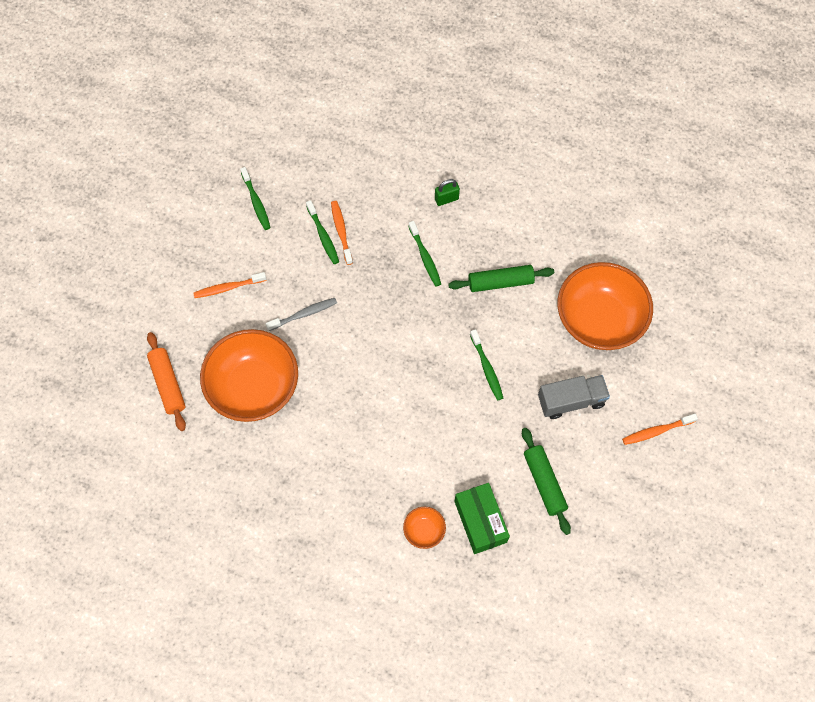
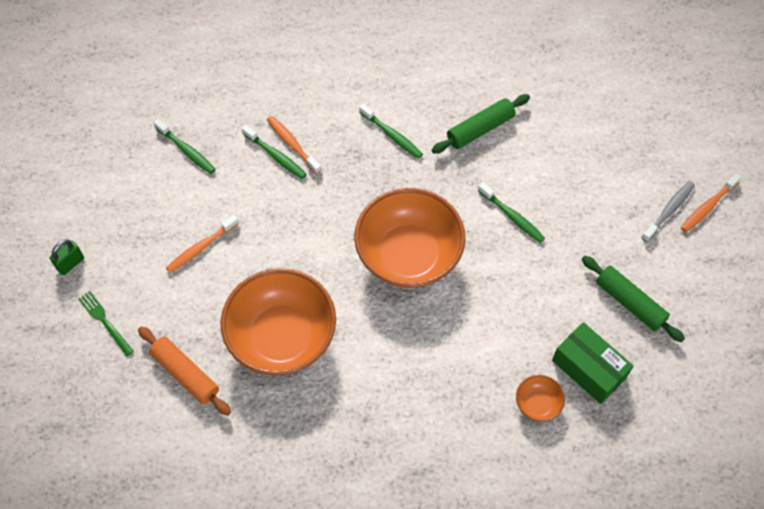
camera: 25 degrees left, 5 degrees down
(129, 316) = (105, 321): none -> green fork
(304, 314) = (296, 241): grey toothbrush -> grey toothbrush (669, 211)
(446, 199) = (383, 71): green padlock -> green padlock (70, 263)
(571, 401) = (611, 213): grey truck -> none
(599, 319) = (594, 125): orange bowl -> orange bowl (408, 255)

